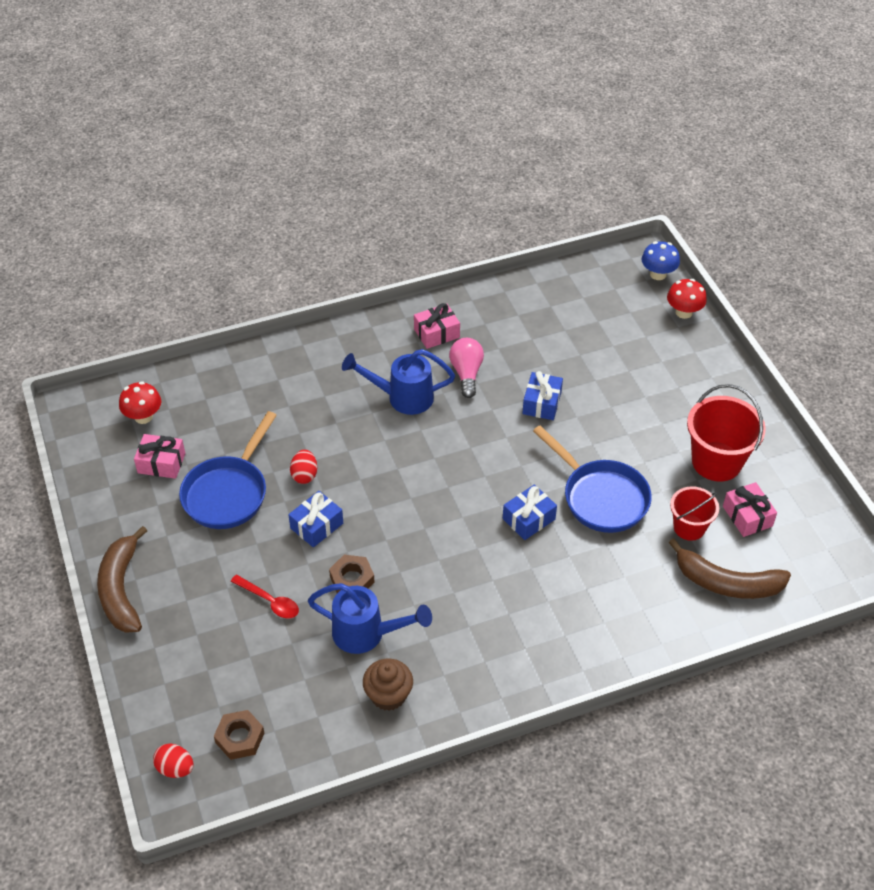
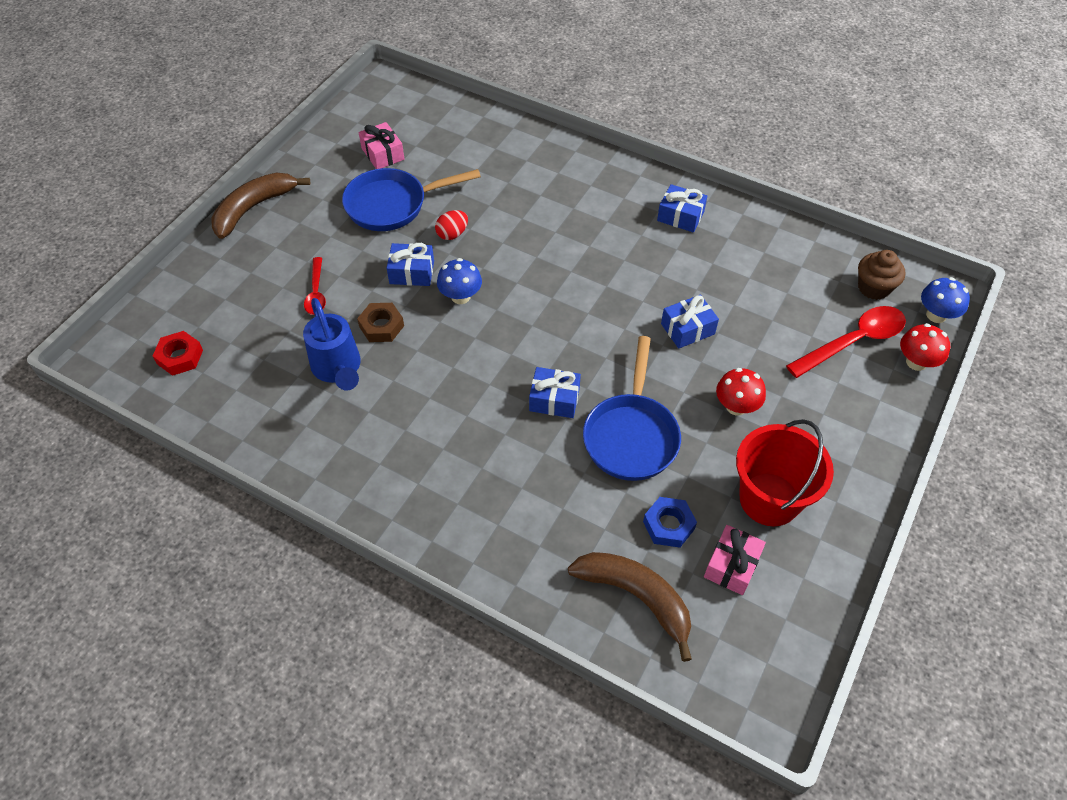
camera: 50 degrees right, 5 degrees up
(143, 416) = (414, 118): red mushroom -> red mushroom (736, 406)
(175, 768) = (126, 338): red egg -> none
(240, 738) = (180, 357): brown nut -> red nut
(374, 511) = (460, 296): none -> blue mushroom
(388, 695) = (292, 421): brown cupcake -> brown cupcake (873, 288)
(402, 397) = (590, 239): blue watering can -> none
(436, 333) = (680, 216): pink gift -> blue gift
(466, 373) = (661, 261): pink light bulb -> none
(638, 328) = (853, 341): none -> red spoon
(689, 527) = (668, 525): red bucket -> blue nut
(727, 582) = (636, 597): brown banana -> brown banana turned 150 degrees clockwise

